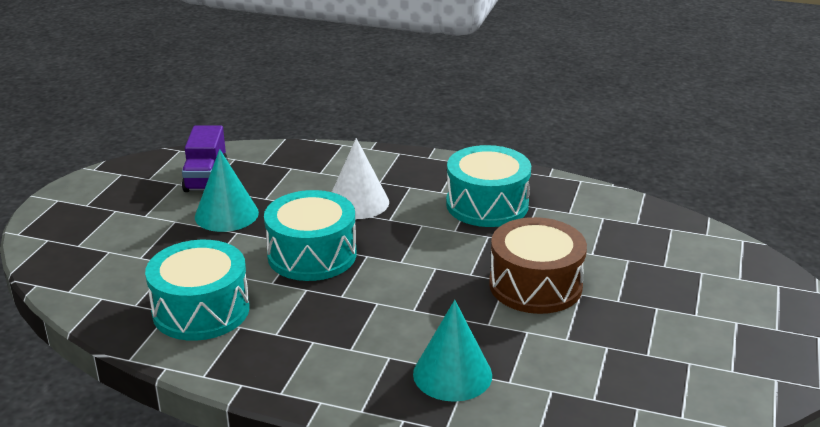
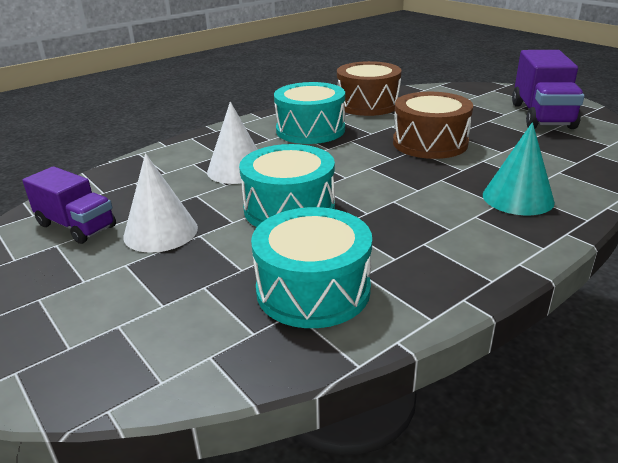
camera: 55 degrees left, 0 degrees up
(226, 214) = (161, 232): turquoise cone -> white cone
(602, 213) = (368, 104): none -> brown drum
(724, 344) = (542, 116): none -> purple truck

